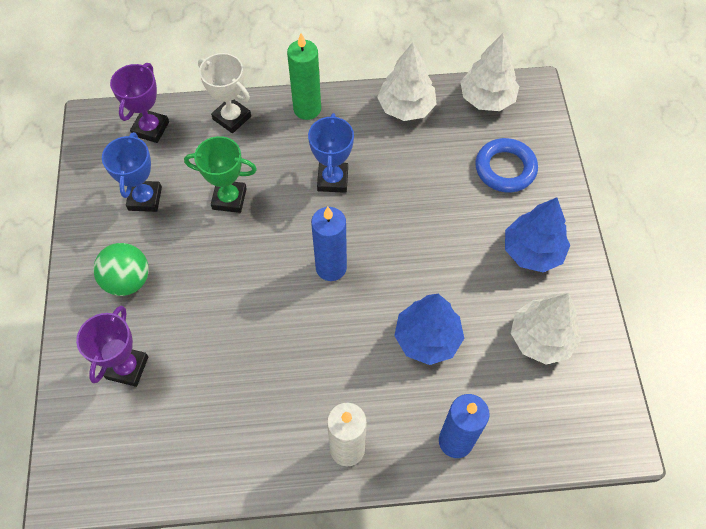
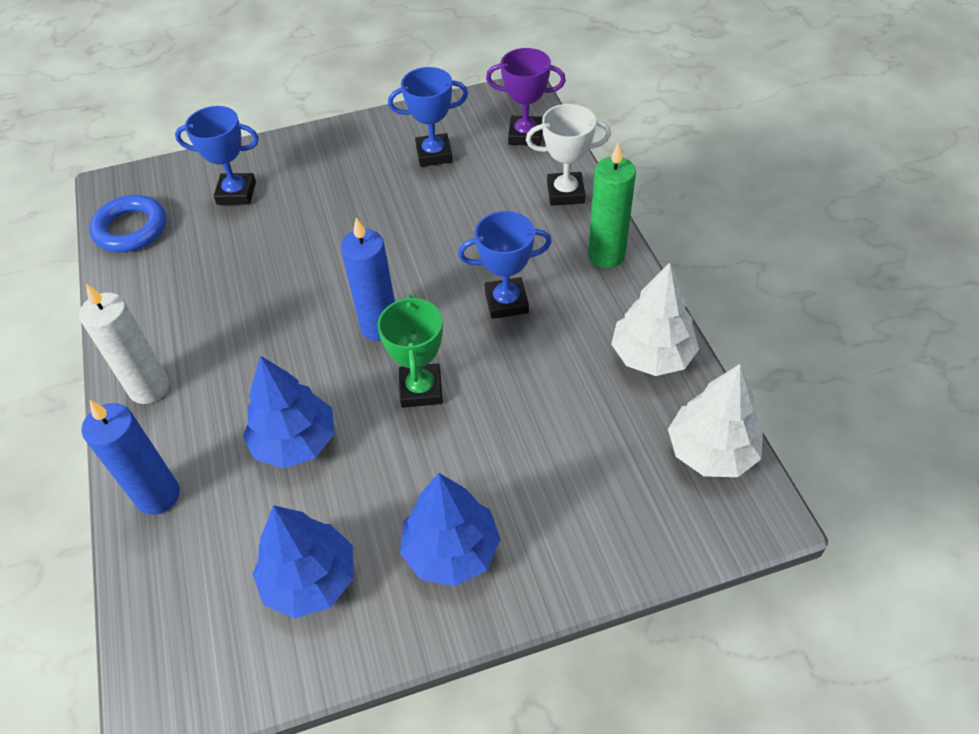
camera: 80 degrees right, 10 degrees down
(127, 367) = (236, 193): purple trophy -> blue trophy
(128, 280) = (333, 168): green ball -> none
(229, 199) = (452, 217): green trophy -> green trophy (421, 389)
(232, 118) = (565, 193): white trophy -> white trophy turned 60 degrees clockwise
(505, 168) = (588, 494): blue ring -> blue ring (131, 229)
(541, 338) = (310, 579): white tree -> blue tree

